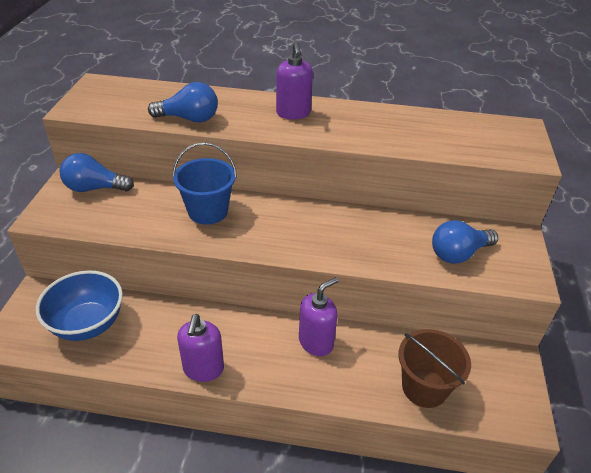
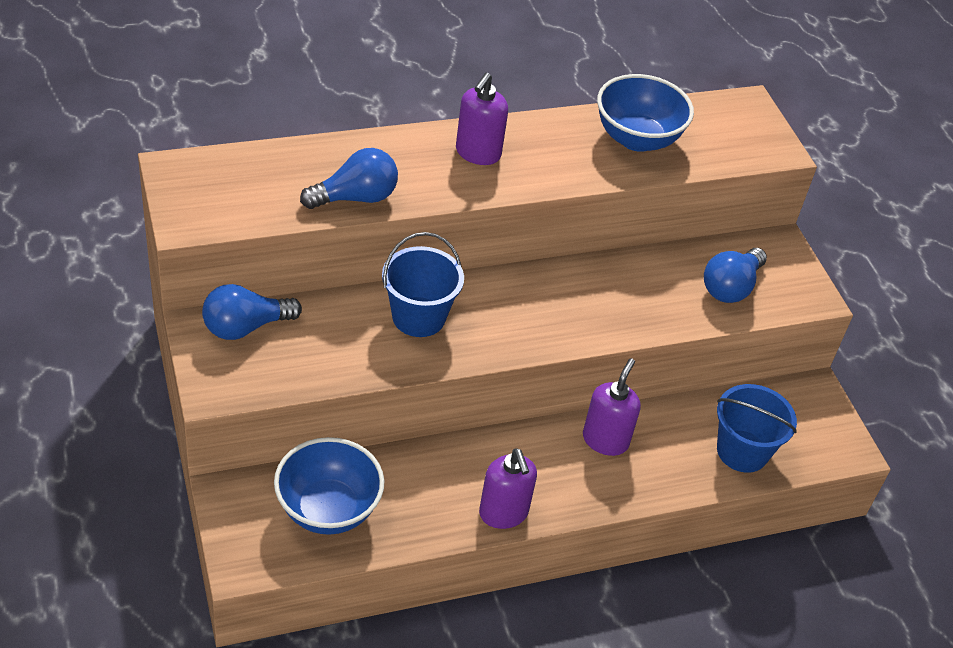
camera: 30 degrees left, 5 degrees up
(293, 113) = (478, 153): purple soap dispenser -> purple soap dispenser turned 60 degrees clockwise
(418, 129) = (637, 139): none -> blue bowl
(424, 387) = (742, 451): brown bucket -> blue bucket

